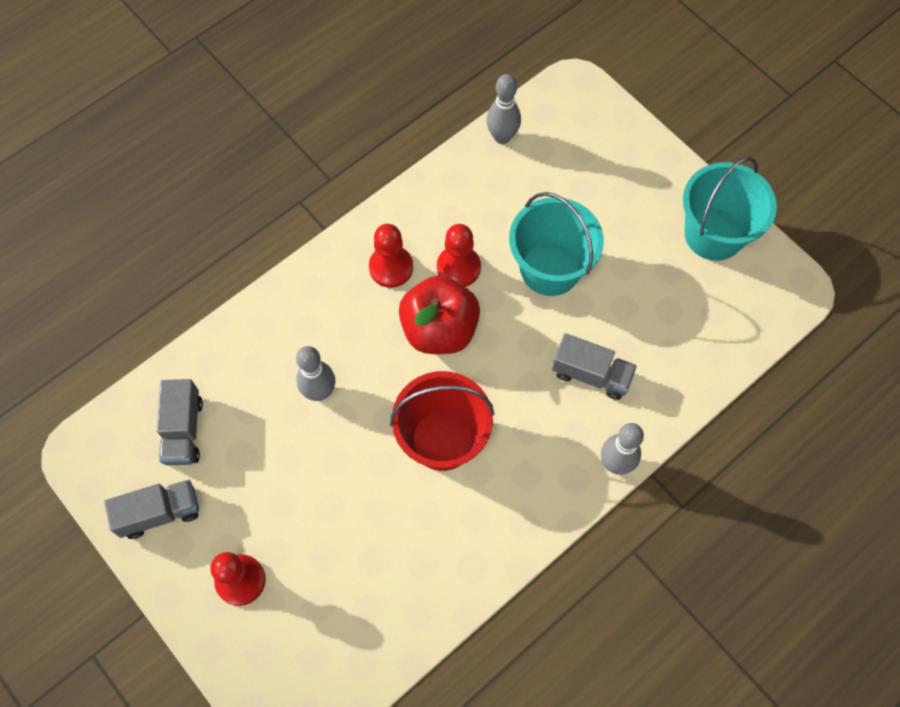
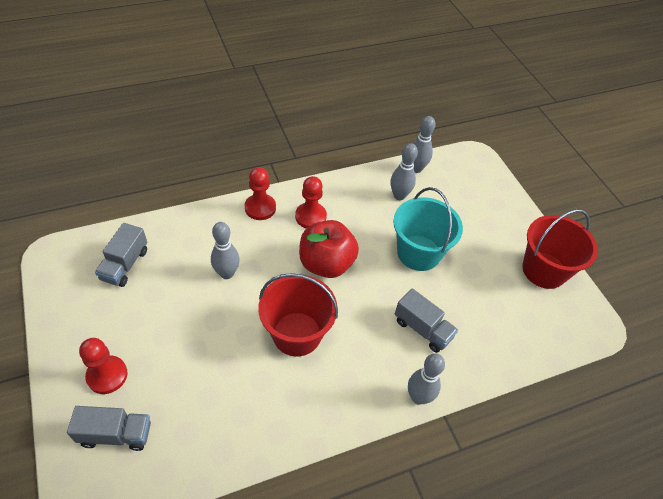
camera: 15 degrees right, 15 degrees down
(160, 513) = (79, 310): grey truck -> grey truck (116, 434)
(458, 267) = (356, 231): red pawn -> red pawn (260, 208)
(495, 190) = (399, 195): none -> grey bowling pin
(714, 234) = (544, 270): turquoise bucket -> red bucket

